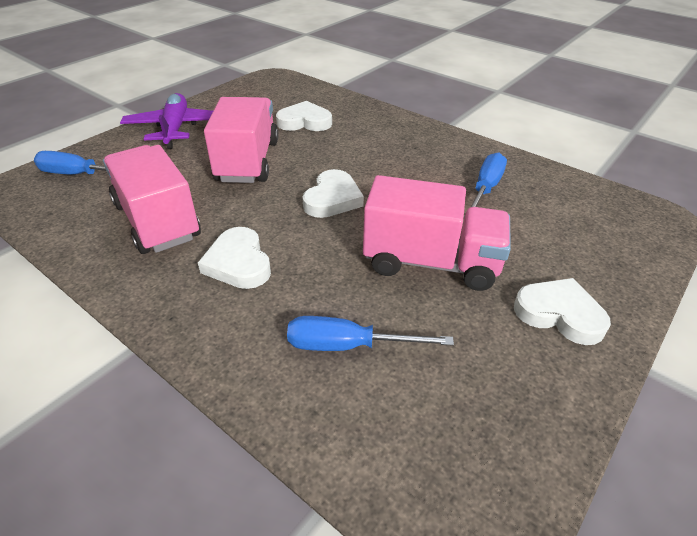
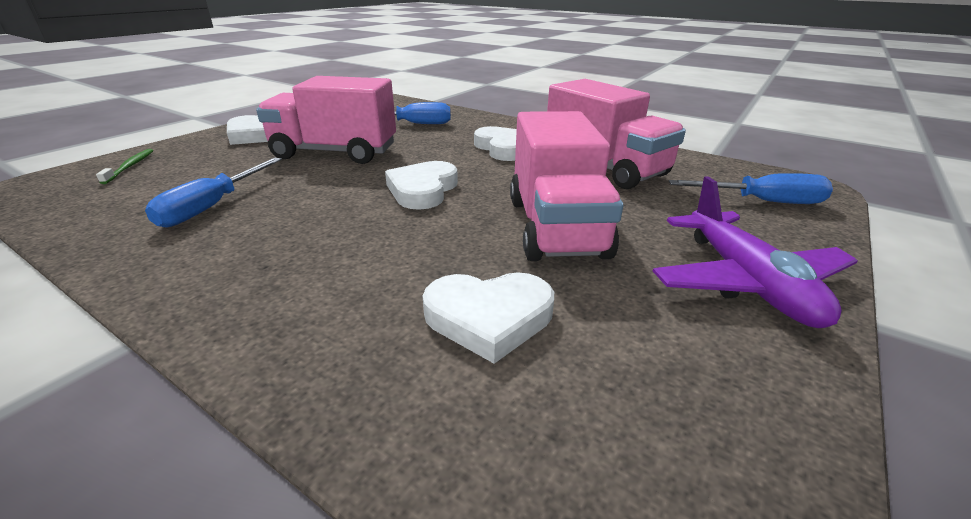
camera: 175 degrees right, 10 degrees down
(621, 245) = (130, 166): none -> green toothbrush

